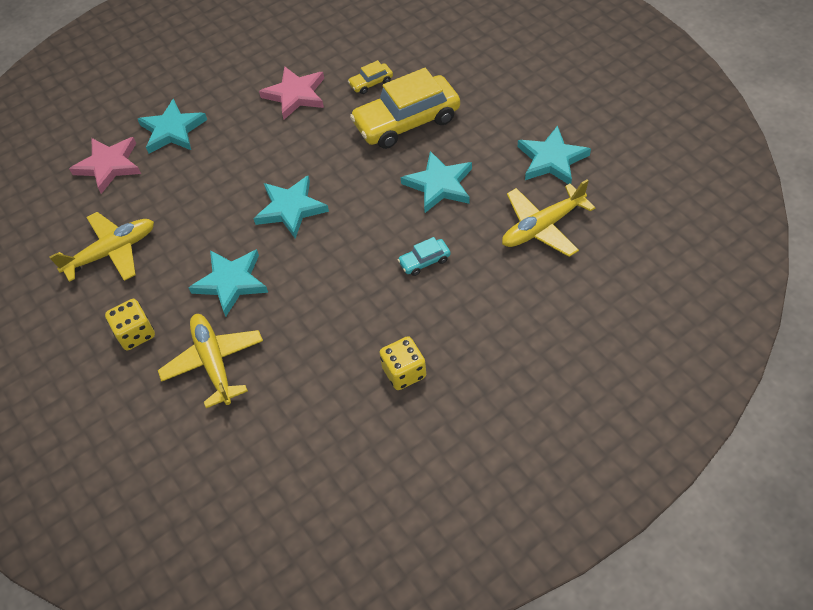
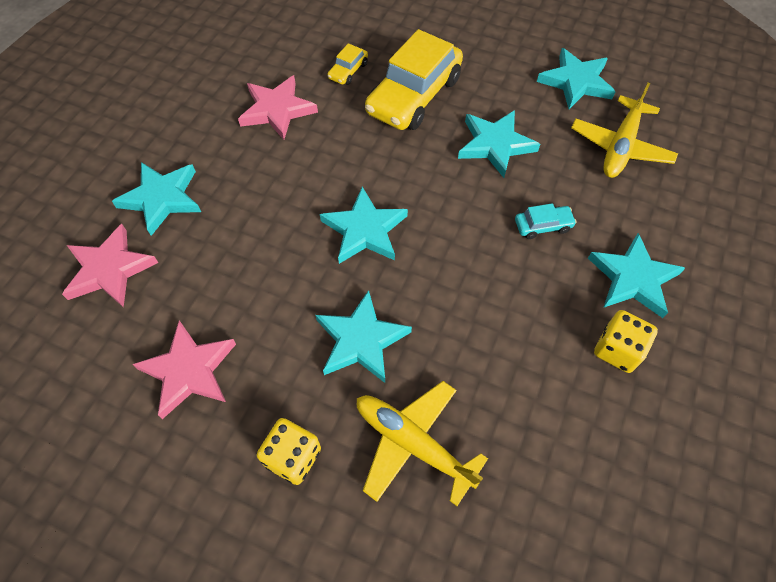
camera: 35 degrees left, 5 degrees up
(112, 252) = (189, 371): yellow plane -> pink star
(424, 261) = (543, 226): turquoise car -> turquoise car turned 135 degrees counterclockwise
(461, 329) = (633, 278): none -> turquoise star

